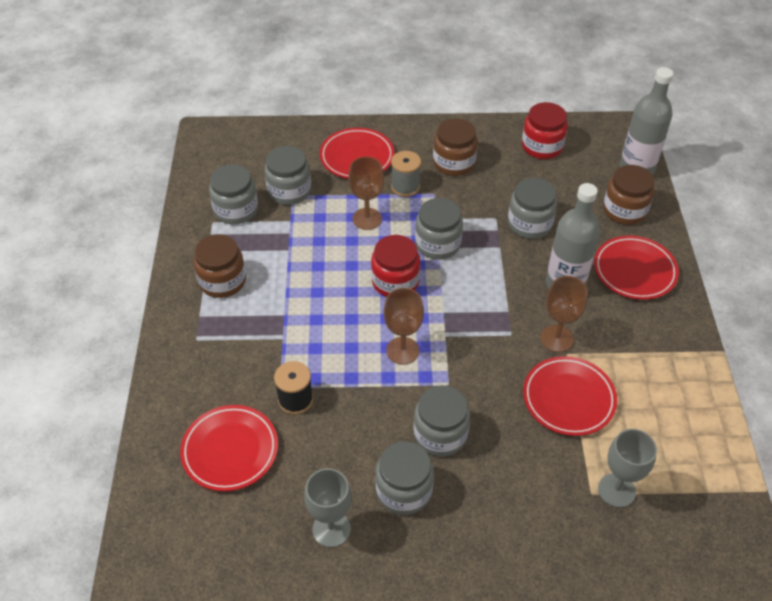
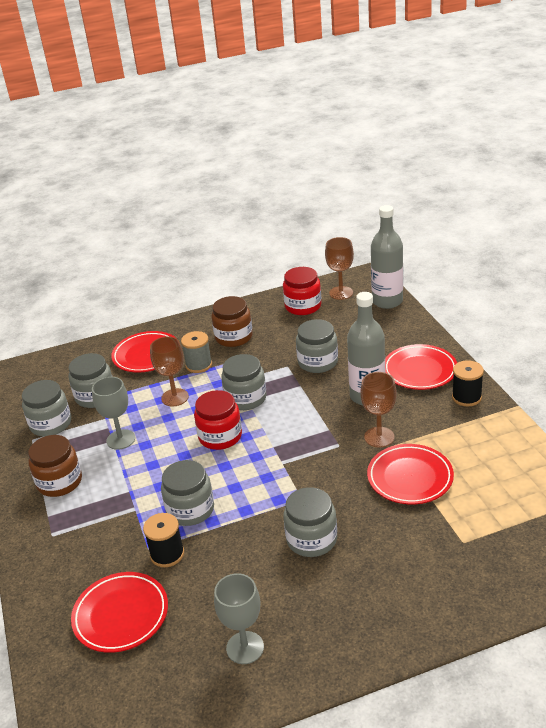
camera: 15 degrees left, 15 degrees down
(402, 350) = (249, 486): brown goblet -> brown goblet (341, 293)
(404, 490) = (298, 594): grey jar -> grey jar (190, 510)
(616, 490) = (482, 532): grey goblet -> grey goblet (120, 439)
(624, 210) = (391, 331): brown jar -> none
(671, 321) = (466, 397): none -> black spool

